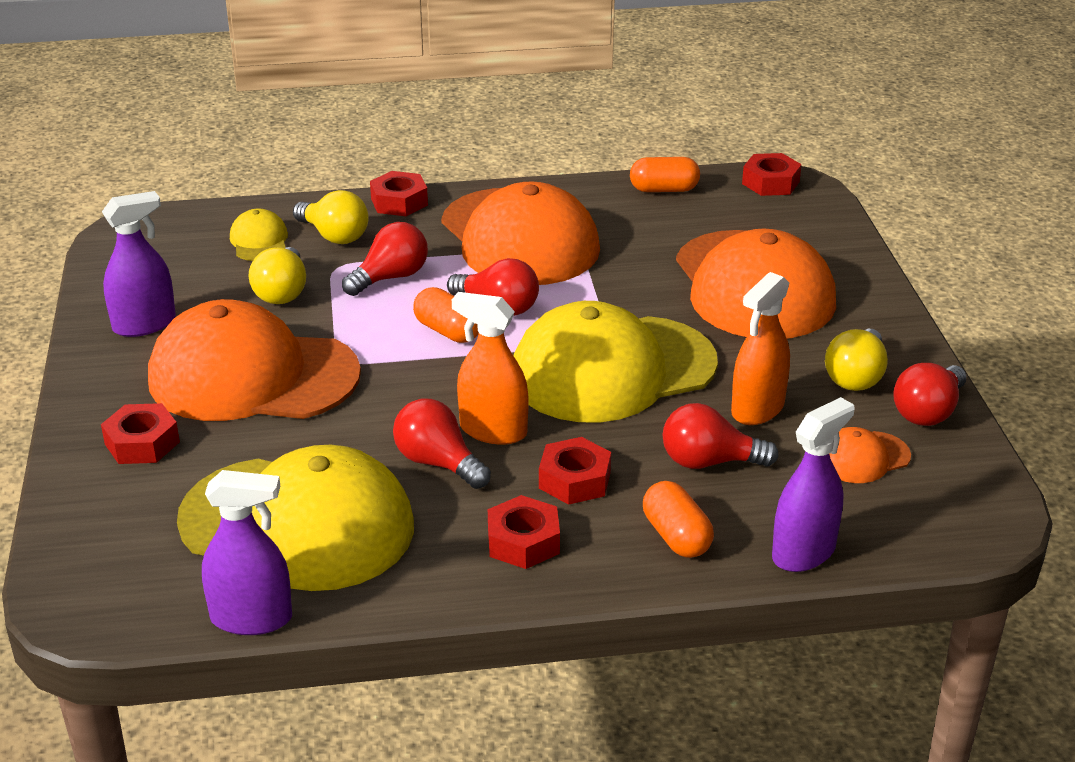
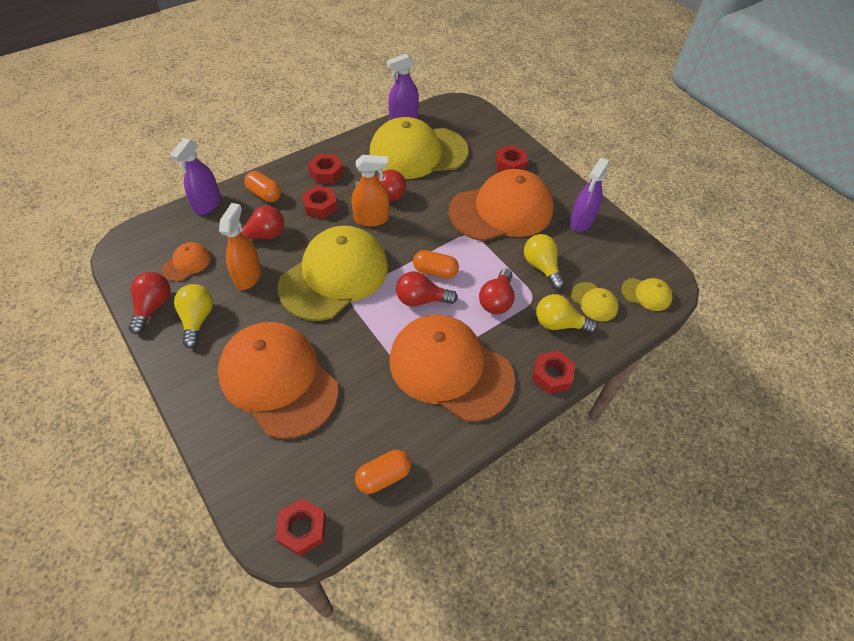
camera: 150 degrees right, 20 degrees up
(179, 229) = (646, 294): none -> yellow cap

